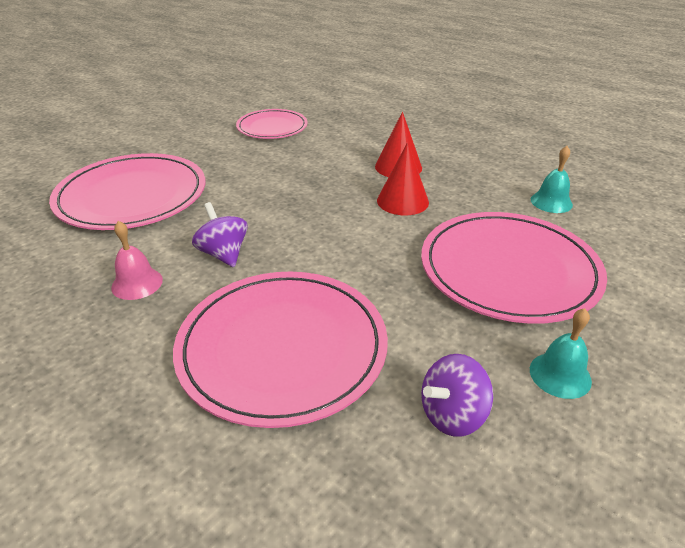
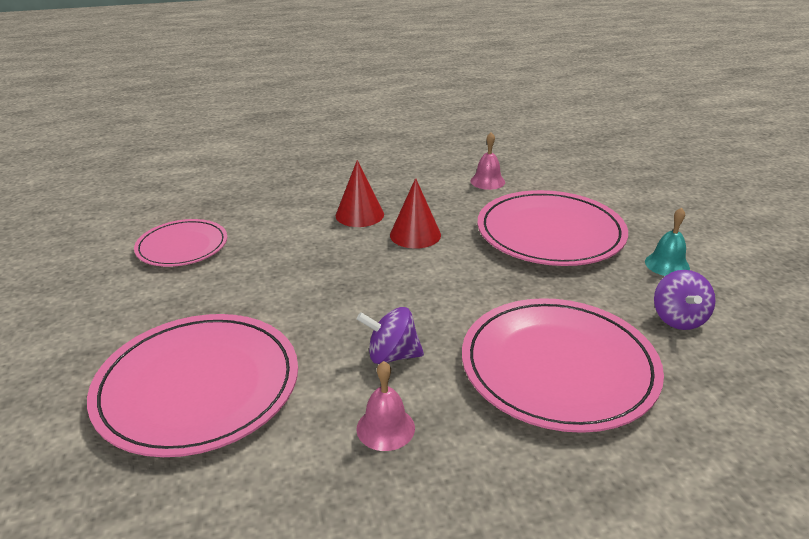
camera: 55 degrees left, 5 degrees down
(551, 202) = (487, 181): turquoise bell -> pink bell

